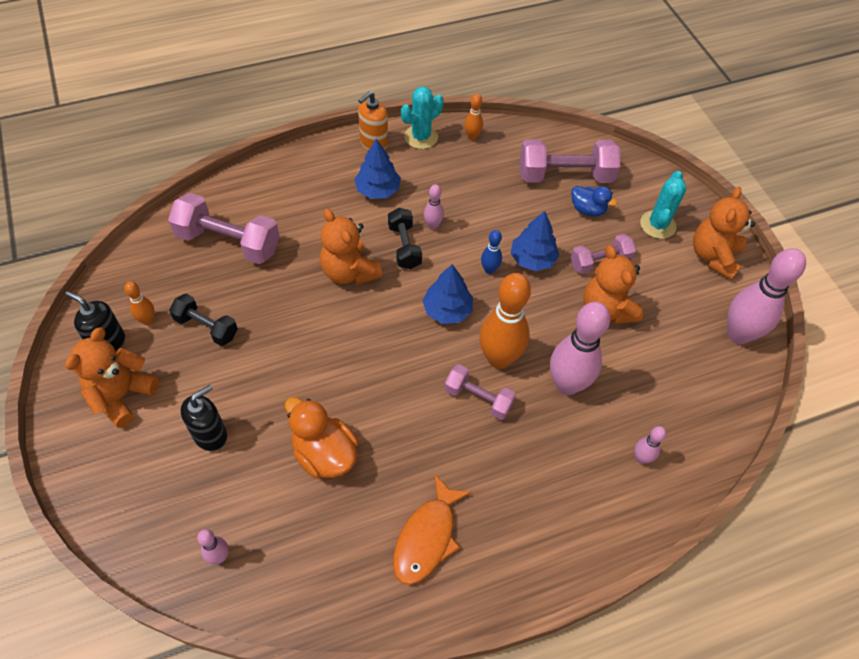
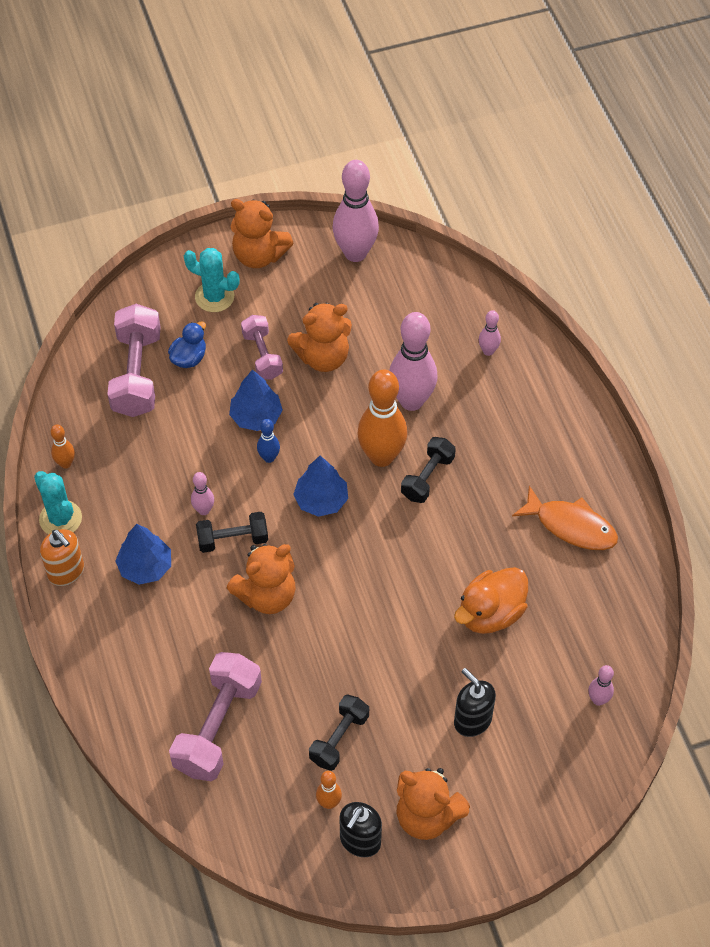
camera: 85 degrees left, 0 degrees up
(478, 398) = (427, 477): pink dumbbell -> black dumbbell

